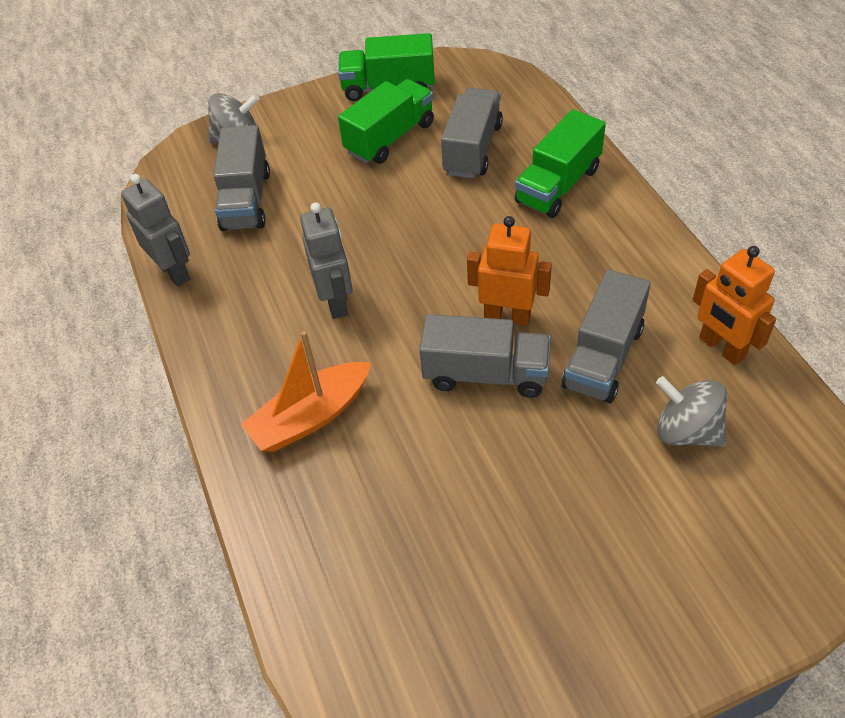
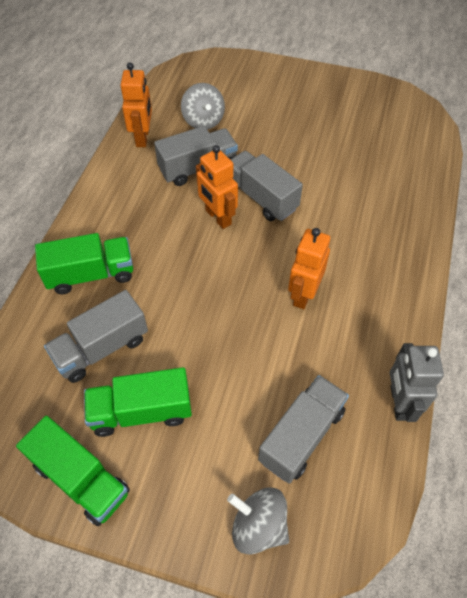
camera: 145 degrees left, 5 degrees up
(311, 417) = (370, 236): orange boat -> none
(336, 301) = (303, 294): grey robot -> orange robot

